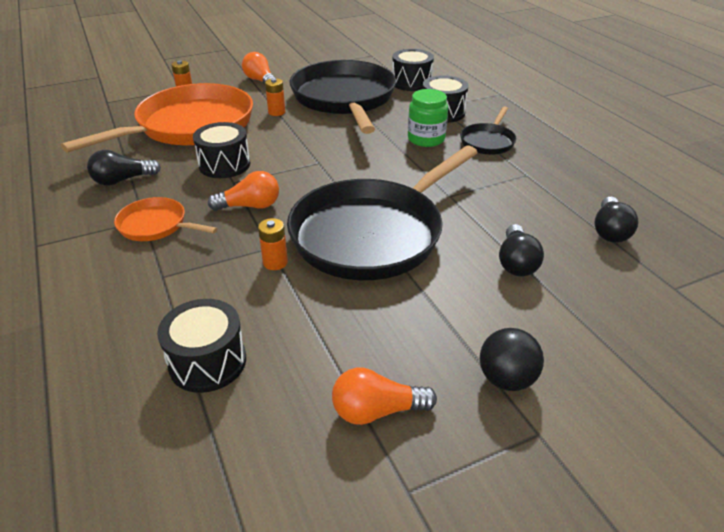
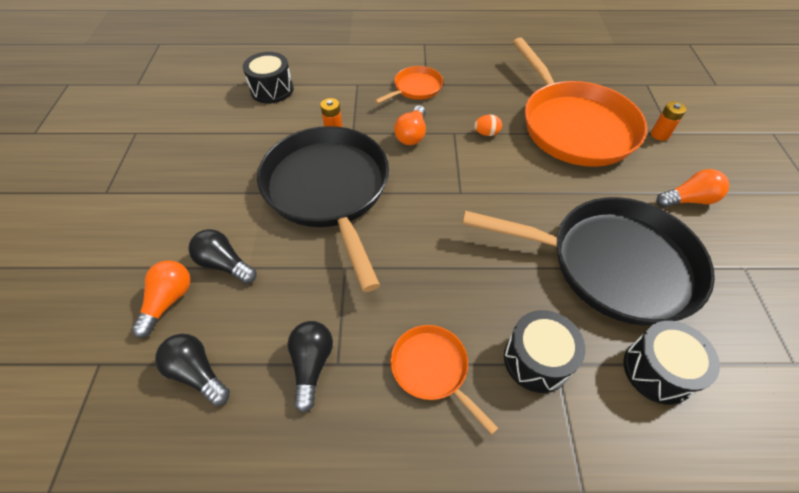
camera: 115 degrees right, 15 degrees up
(122, 180) = (488, 80): black light bulb -> black light bulb (312, 365)
(224, 165) = (486, 133): black drum -> orange egg
(276, 112) = (588, 192): orange battery -> none
(377, 411) = (183, 138): orange light bulb -> orange light bulb (168, 301)
(426, 139) = (468, 302): green jar -> none
(488, 142) = (432, 369): black pan -> orange pan
(506, 379) = (145, 198): black ball -> none

